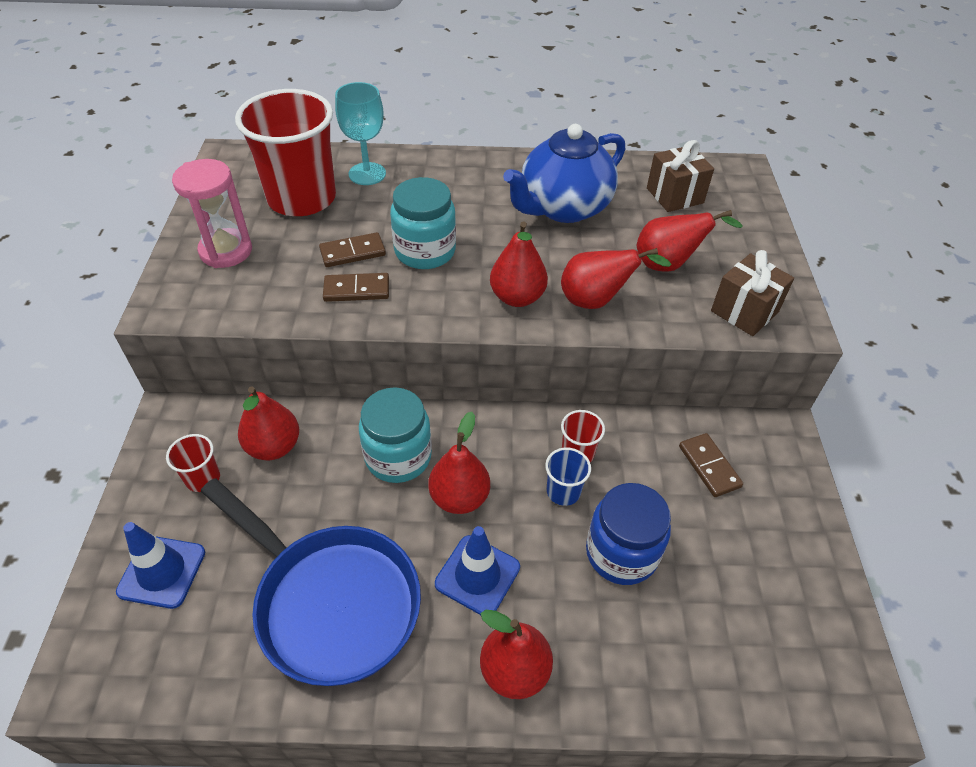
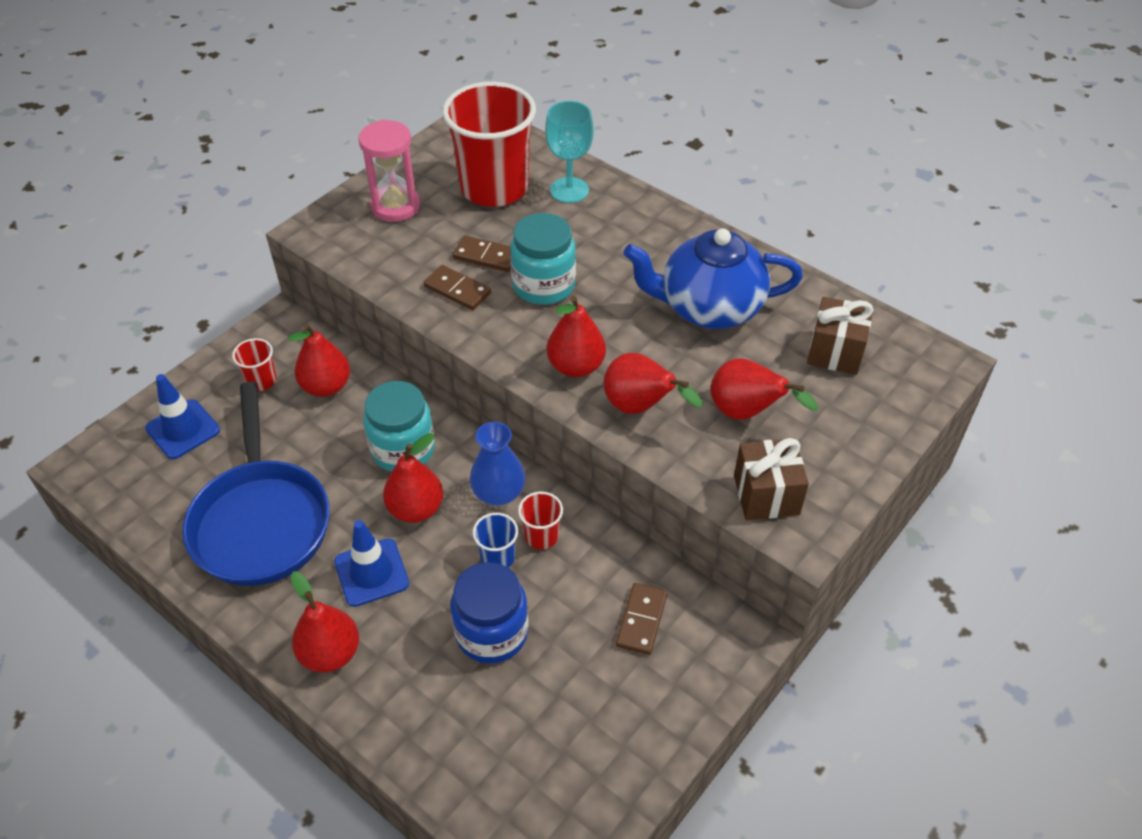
camera: 40 degrees right, 0 degrees up
(511, 442) = (498, 493): none -> blue vase

